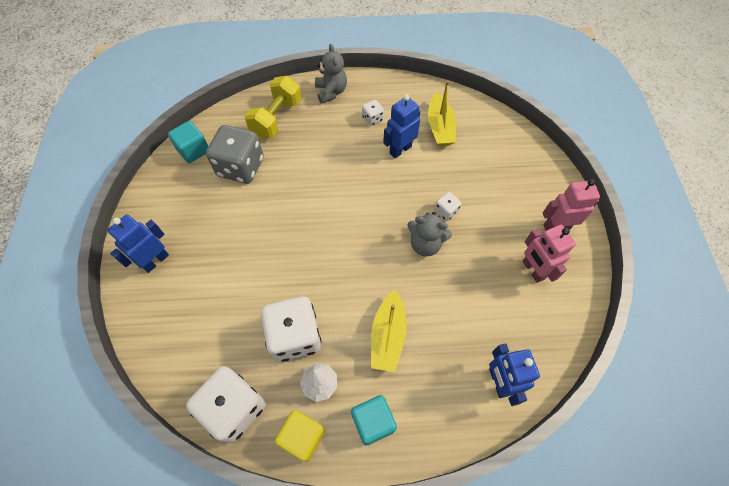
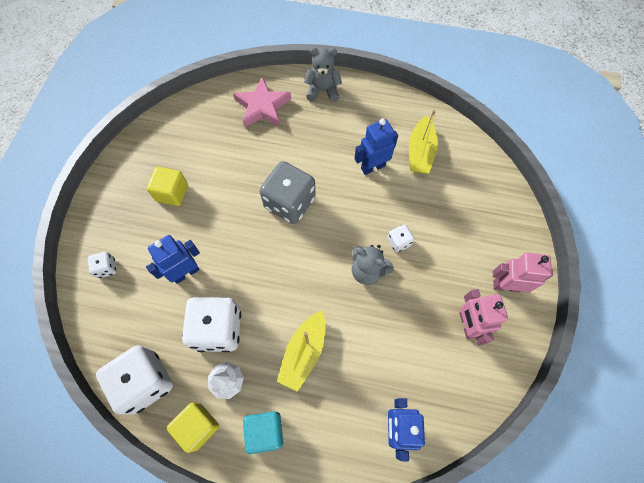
camera: 15 degrees right, 5 degrees up
(155, 261) = (113, 223): blue robot -> blue robot (186, 272)
(193, 150) = (176, 122): turquoise cube -> none
(209, 217) = (172, 193): none -> yellow cube
(240, 167) = (215, 149): grey dice -> grey dice (289, 203)
(277, 118) = (262, 107): yellow dumbbell -> pink star
(331, 92) = (323, 90): grey teddy bear -> grey teddy bear turned 90 degrees counterclockwise
(372, 119) = (355, 128): white dice -> white dice (106, 268)

